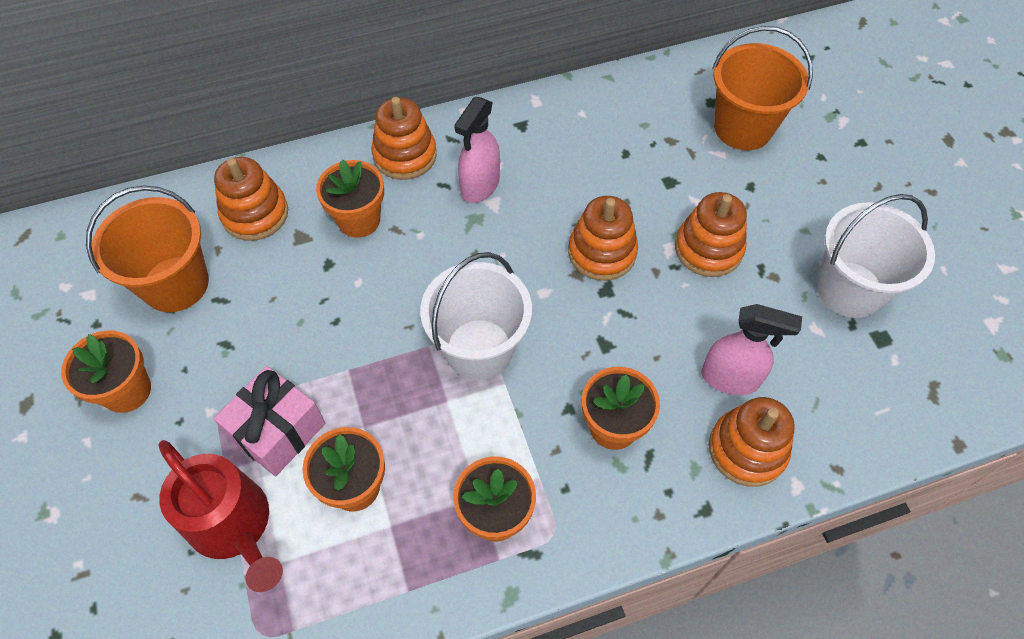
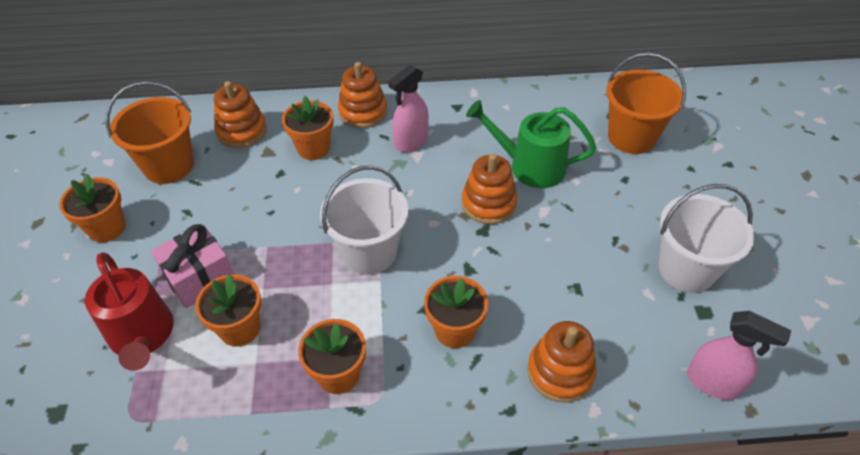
camera: 15 degrees right, 10 degrees down
(636, 192) = (530, 166): none -> green watering can
(708, 249) = (575, 217): orange stacking toy -> none
(730, 378) = (563, 315): pink spray bottle -> pink spray bottle (713, 383)

